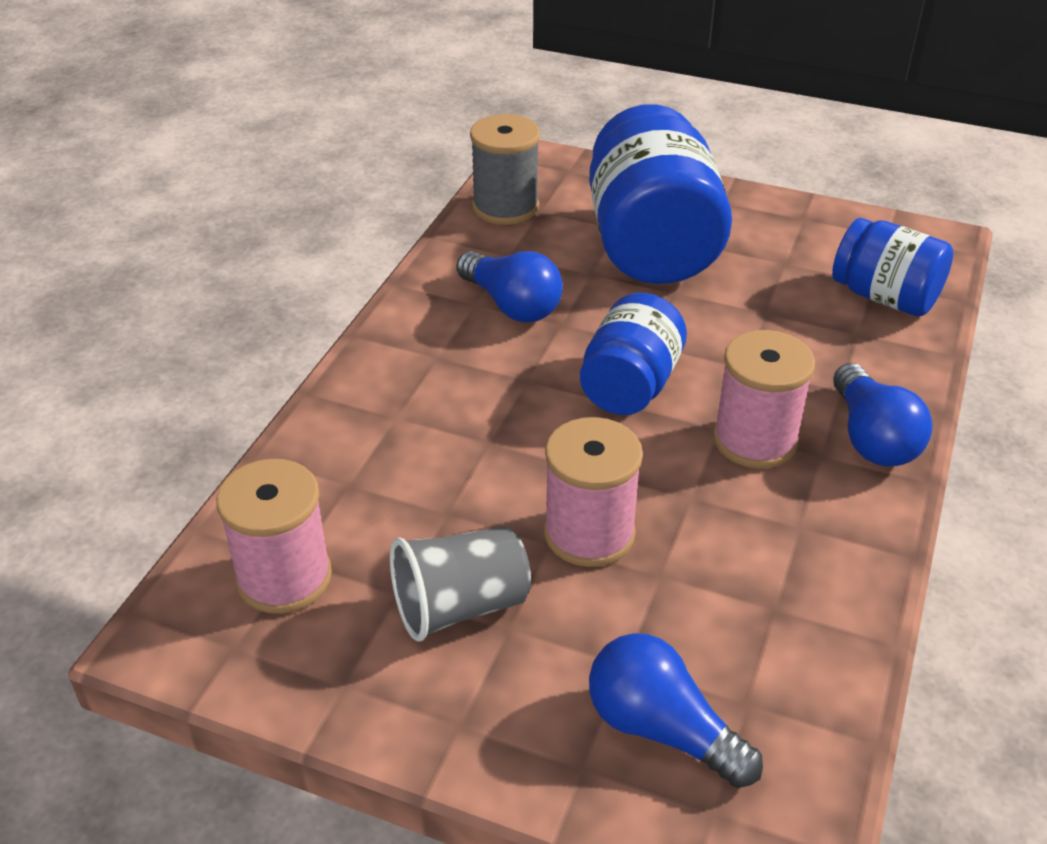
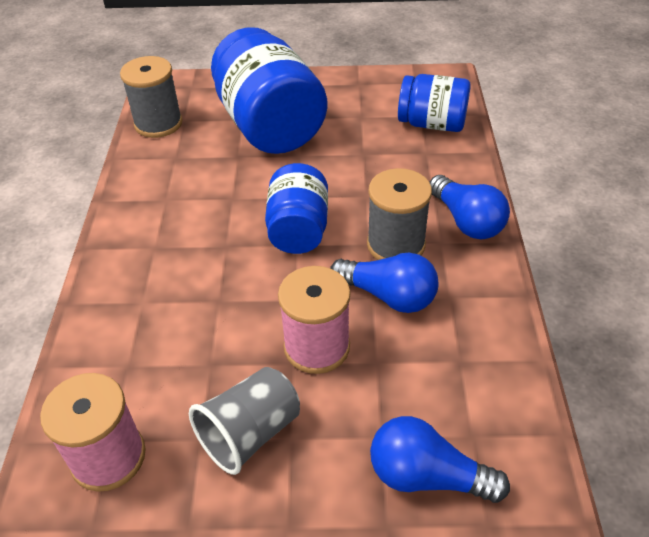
camera: 20 degrees left, 5 degrees up
(512, 305) = (192, 194): blue light bulb -> blue light bulb (388, 296)
(755, 440) = (396, 245): pink spool -> grey spool

